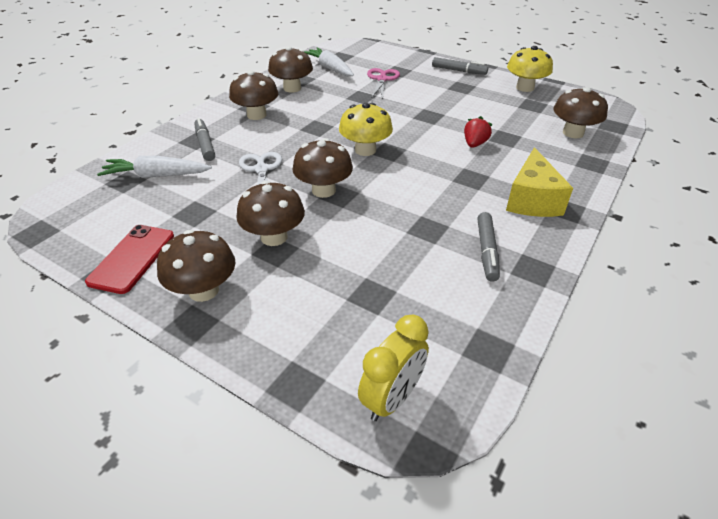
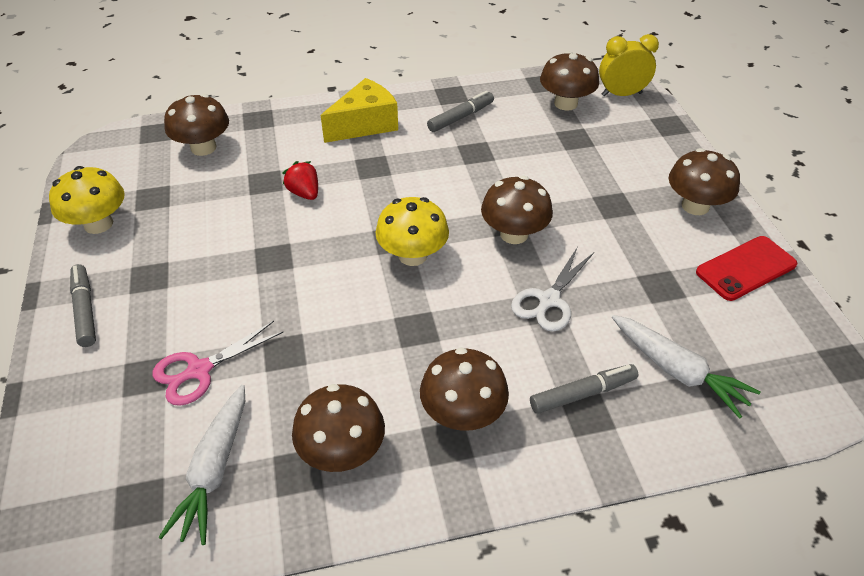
camera: 135 degrees left, 5 degrees up
(205, 144) = (582, 393): grey marker -> grey marker turned 135 degrees counterclockwise
(274, 237) = (605, 216): brown mushroom -> brown mushroom (565, 103)
(474, 144) = (304, 193): red strawberry -> red strawberry turned 75 degrees clockwise

